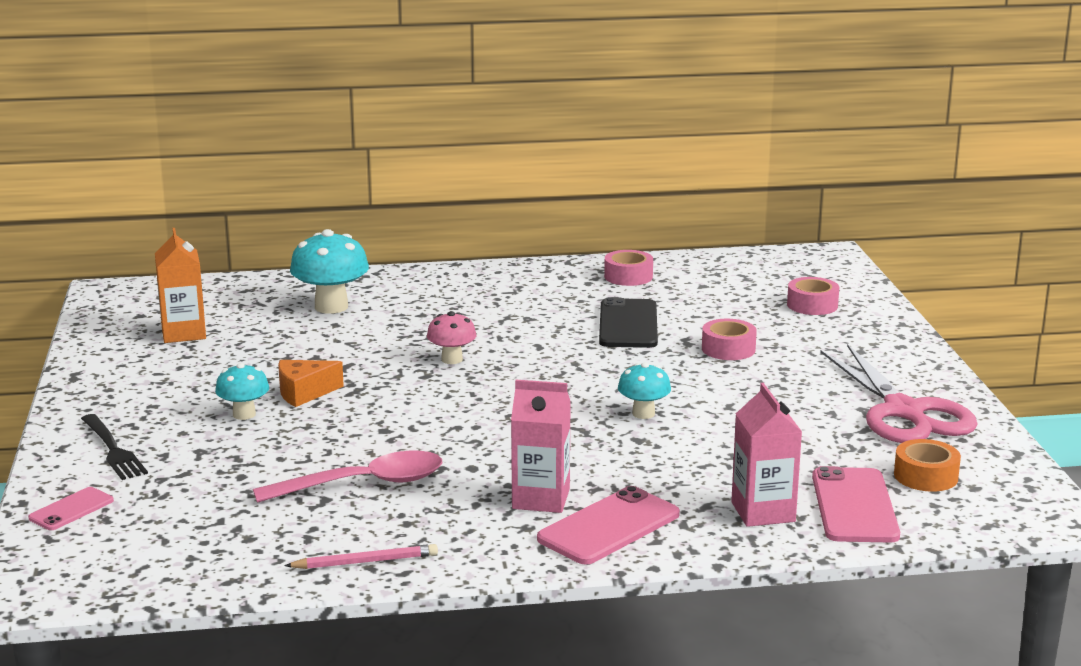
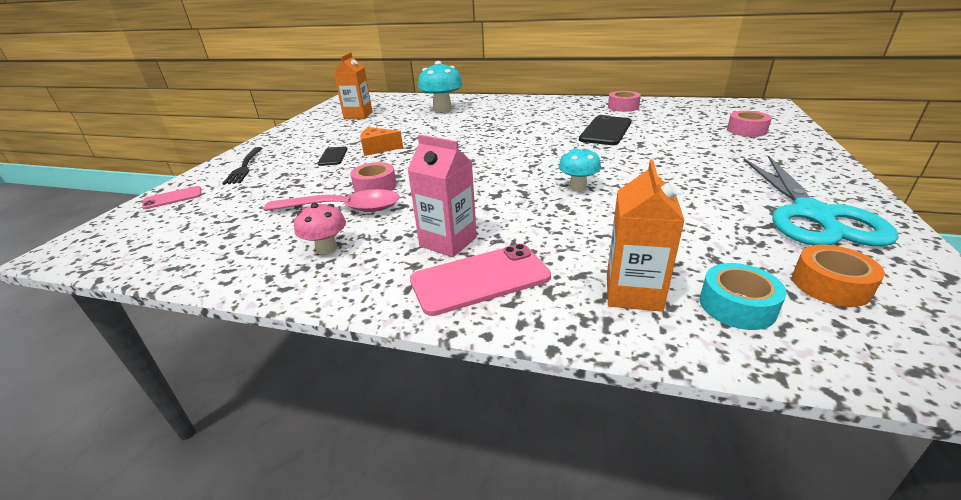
camera: 25 degrees right, 10 degrees up
(244, 414) = (333, 156): turquoise mushroom -> black phone
(365, 562) = (271, 271): pink pencil -> none
(452, 359) = (479, 140): pink mushroom -> pink mushroom (326, 249)
(728, 349) = (669, 151): pink tape -> pink tape (375, 186)
(763, 512) = (633, 293): pink carton -> orange carton
(854, 506) = (737, 306): pink phone -> turquoise tape
(904, 412) = (813, 215): pink scissors -> turquoise scissors

